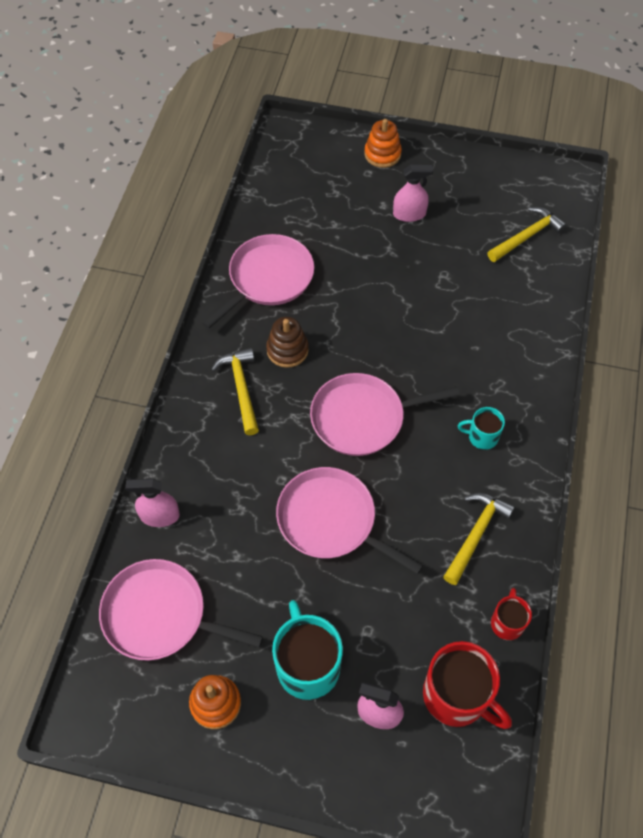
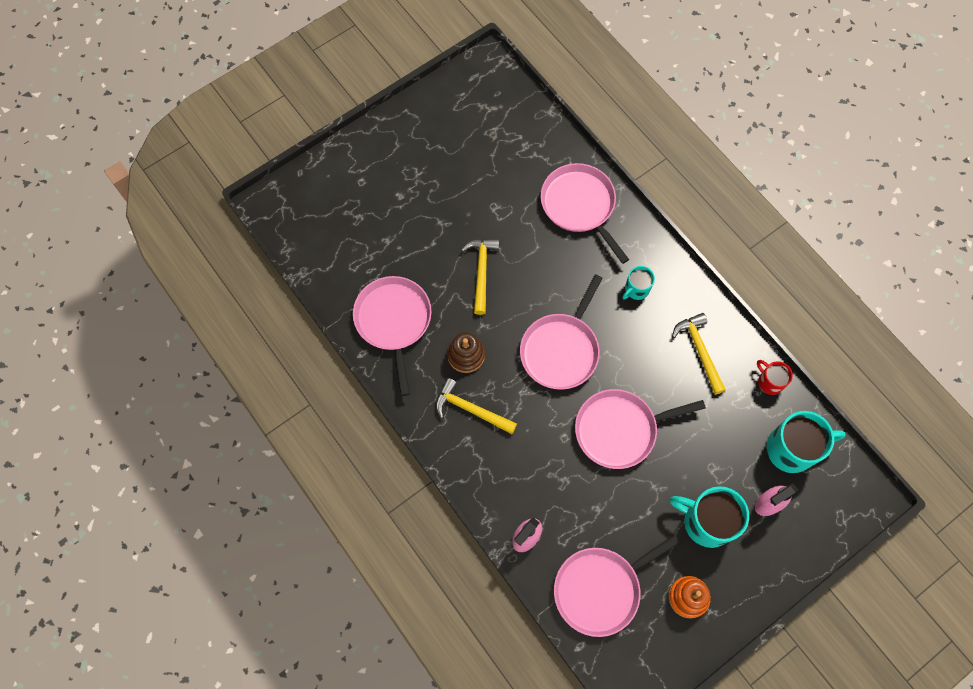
camera: 50 degrees left, 10 degrees up
(382, 154) = (354, 158): orange stacking toy -> none
(409, 214) = (423, 185): pink spray bottle -> none
(457, 696) = (792, 449): red mug -> turquoise mug
(514, 335) = (580, 206): none -> pink pan
(527, 236) = (510, 130): yellow hammer -> yellow hammer (481, 271)

